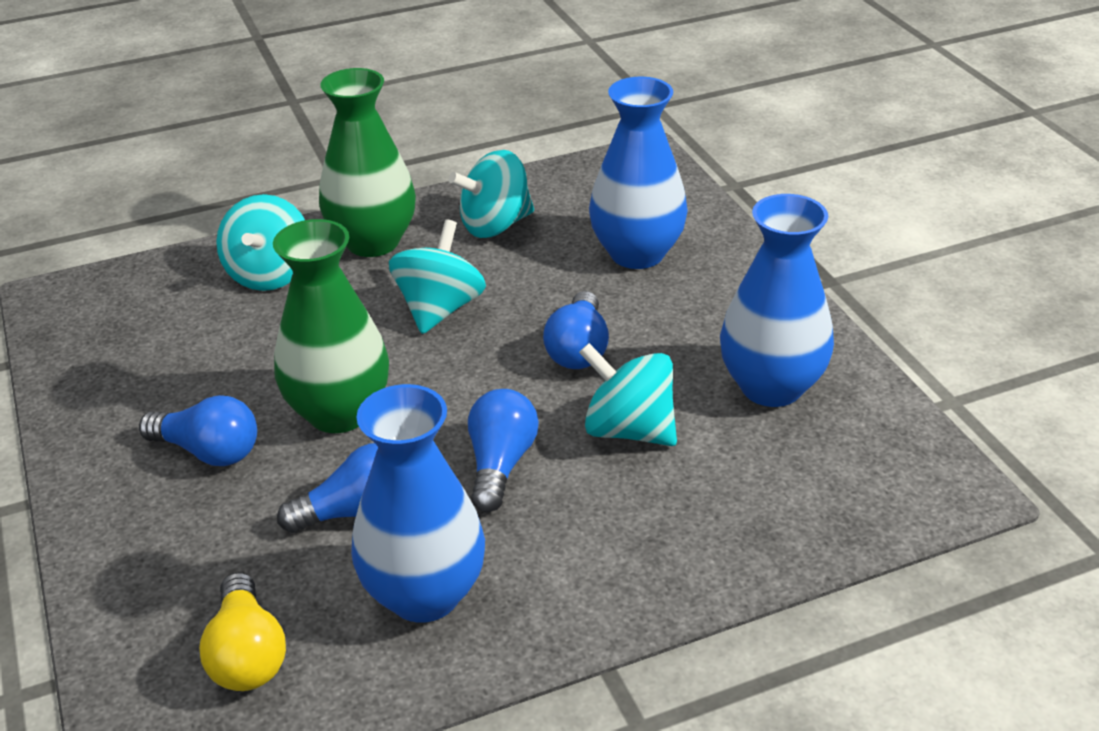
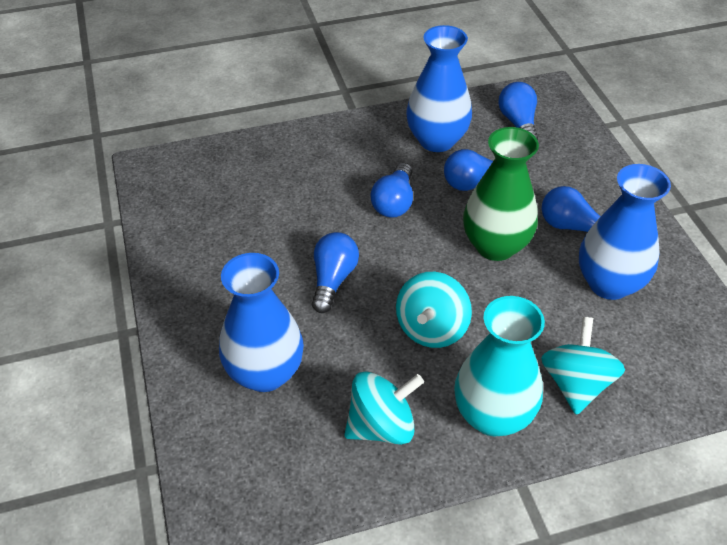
camera: 175 degrees left, 10 degrees up
(247, 654) = (518, 123): yellow light bulb -> blue light bulb
(373, 242) = (492, 416): green vase -> turquoise vase
(629, 430) = (314, 216): turquoise spinning top -> none
(771, 387) = (215, 237): blue vase -> blue vase (609, 283)

